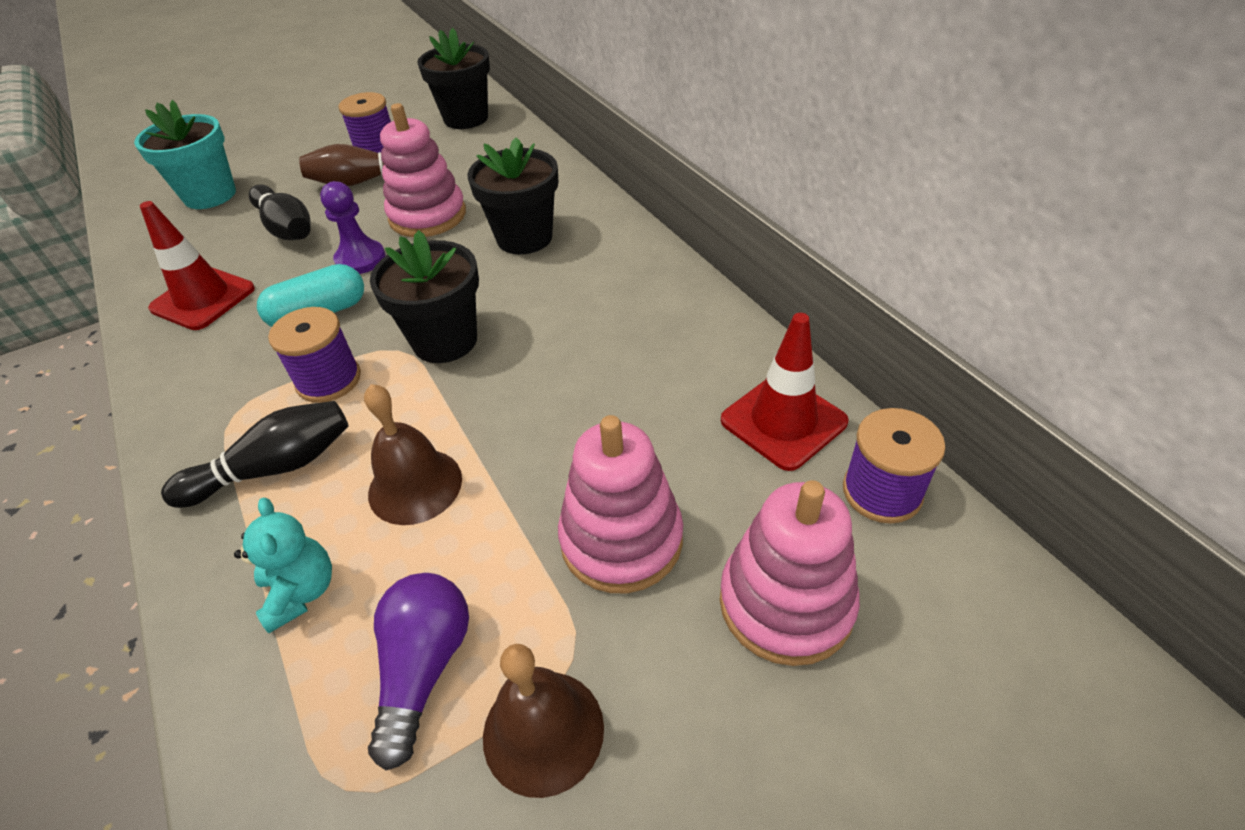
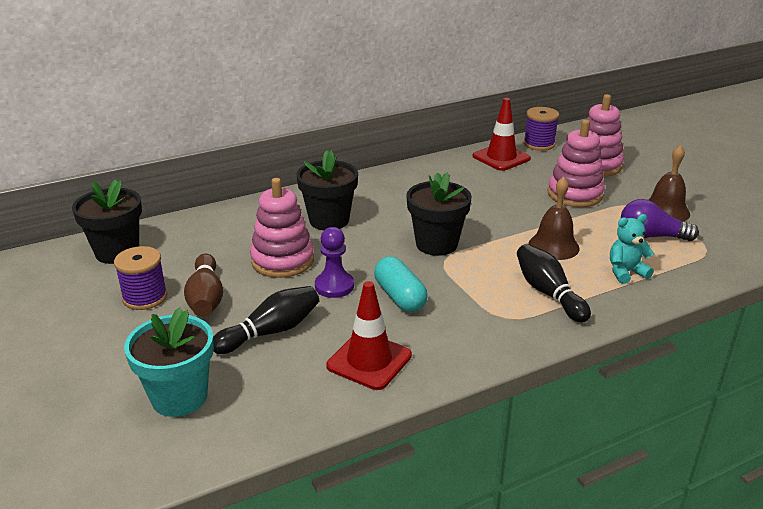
camera: 90 degrees left, 15 degrees down
(329, 380) = (472, 283): purple spool -> none

